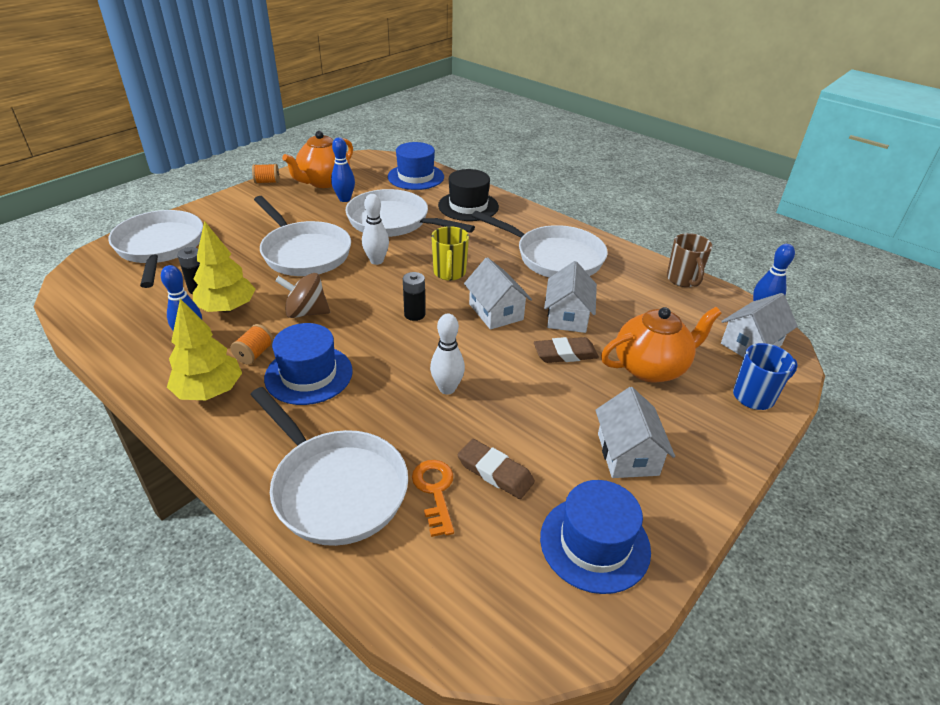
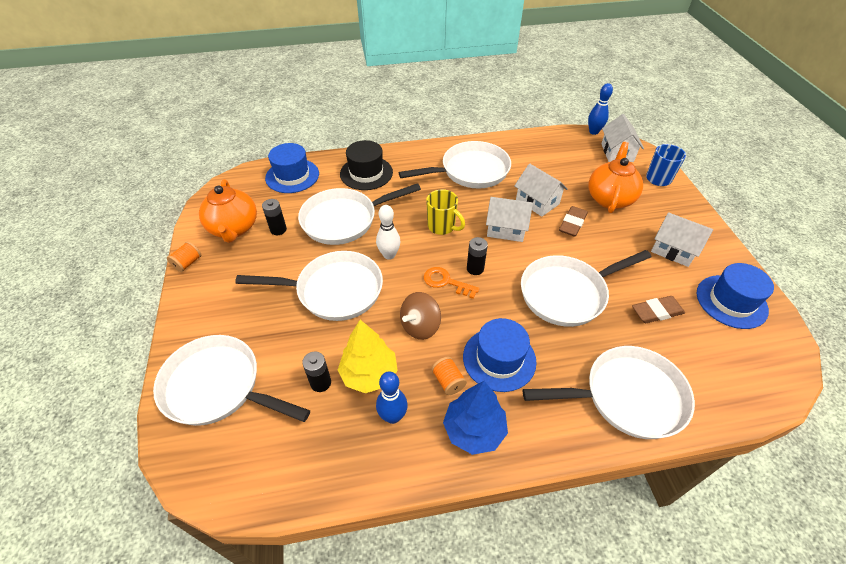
camera: 50 degrees left, 10 degrees up
(209, 391) = (474, 430): yellow tree -> blue tree
(344, 199) = (278, 229): blue bowling pin -> black battery
(435, 491) = (658, 348): orange key -> orange key (446, 282)
(447, 388) = (567, 293): white bowling pin -> white pan
(683, 280) = (541, 138): brown mug -> none

